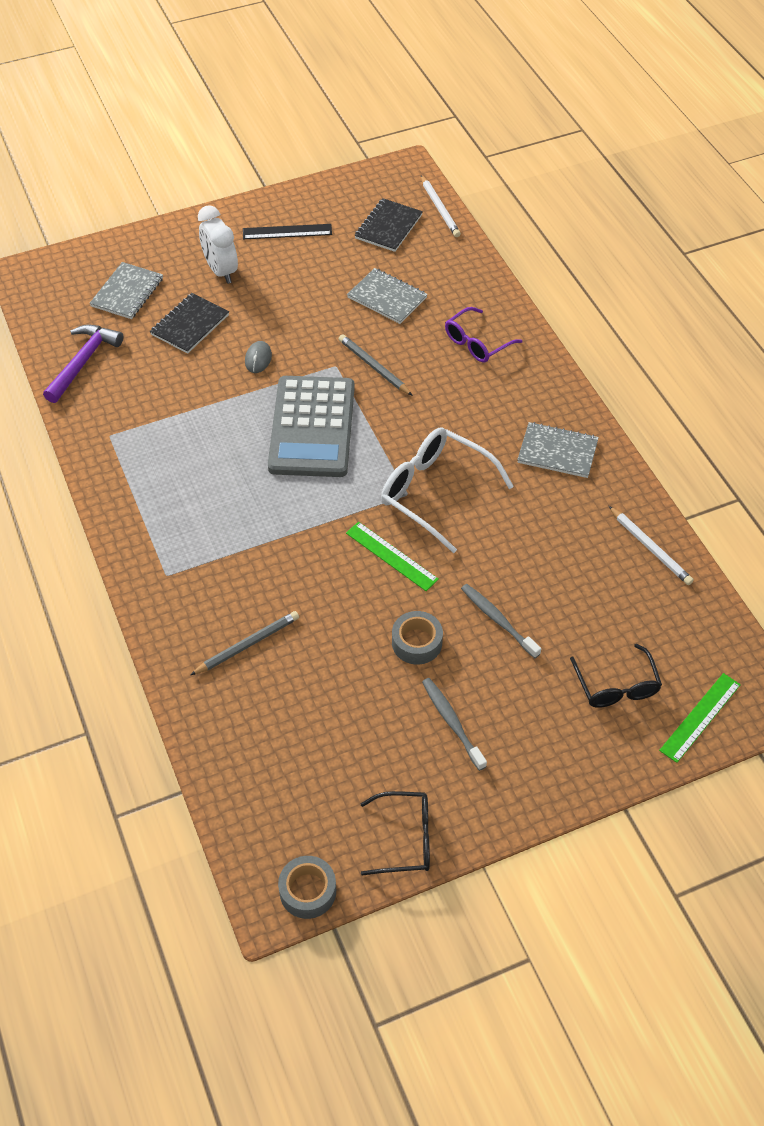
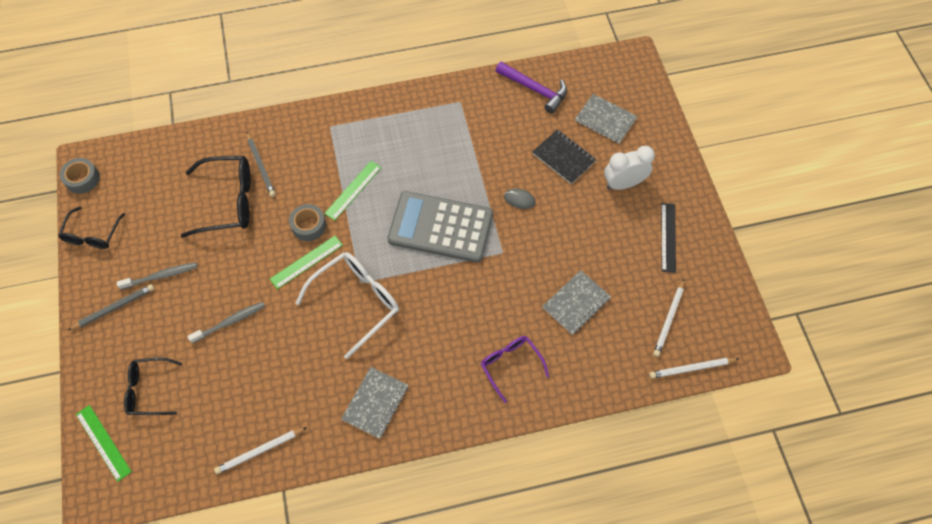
camera: 100 degrees right, 10 degrees up
(271, 527) = (353, 190): none -> green ruler
(315, 671) = (228, 201): none -> black glasses
(374, 367) = (496, 280): grey pencil -> grey pencil (114, 308)
(388, 227) = (669, 319): black notebook -> white pencil
(417, 642) = (229, 265): grey tape -> grey tape (308, 225)

